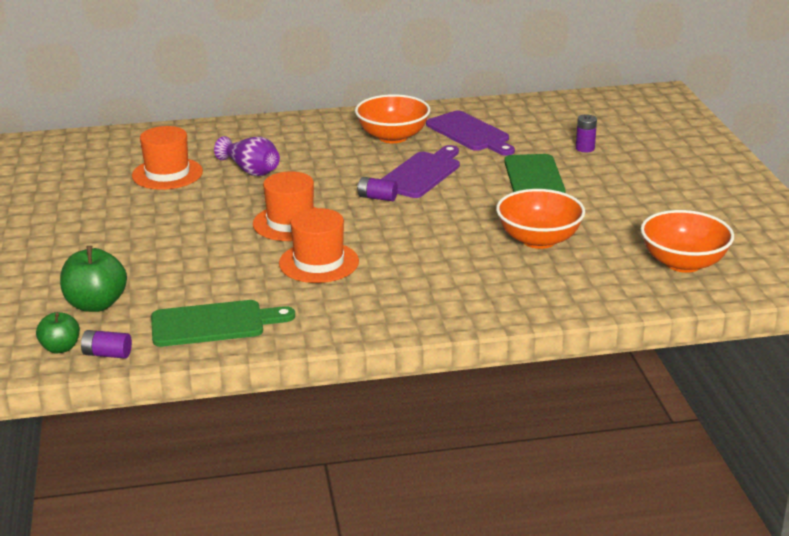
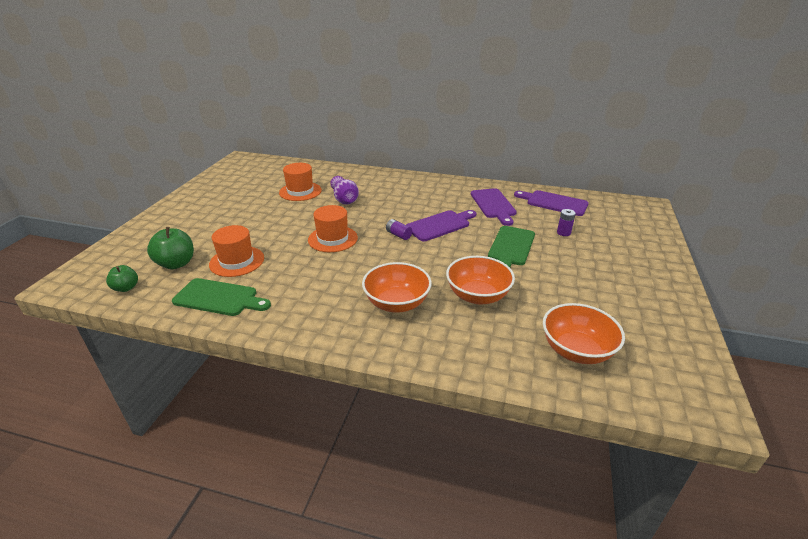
camera: 25 degrees right, 5 degrees up
(107, 354) = (142, 301): purple battery -> none
(319, 262) = (321, 271): orange hat -> orange hat (237, 261)
(393, 137) = (444, 197): orange bowl -> orange bowl (397, 303)
(546, 114) = (554, 203): none -> purple cutting board

